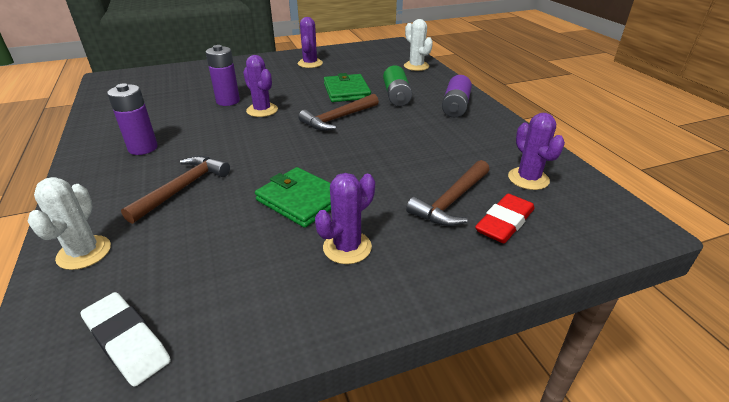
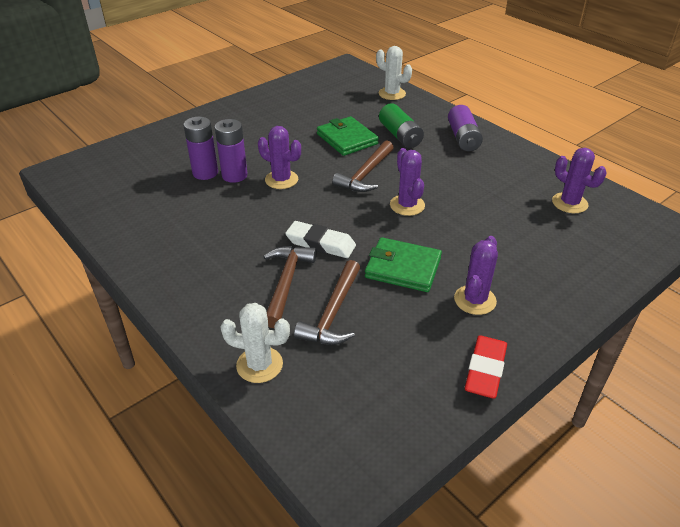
camera: 20 degrees left, 5 degrees up
(84, 252) = (259, 365): white cactus -> white cactus turned 60 degrees counterclockwise
(127, 341) = (373, 419): white eraser -> white eraser (320, 243)
(143, 148) = (201, 250): purple battery -> purple battery (205, 173)
(310, 63) = (279, 109): purple cactus -> purple cactus (407, 205)
(451, 201) = (525, 238): brown hammer -> brown hammer (333, 313)
(504, 223) = (576, 248): red eraser -> red eraser (485, 370)

